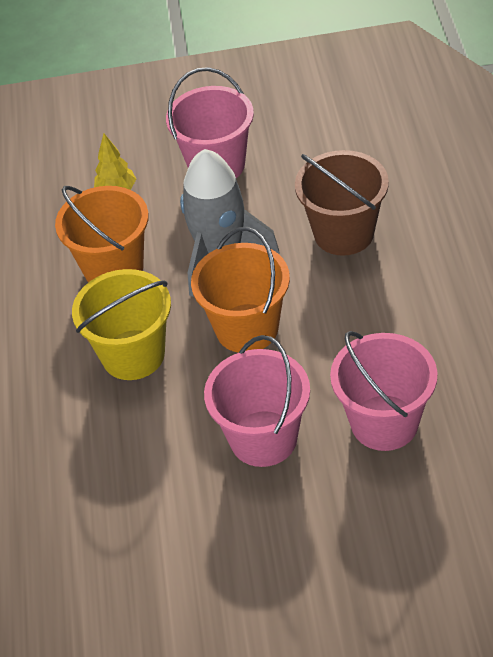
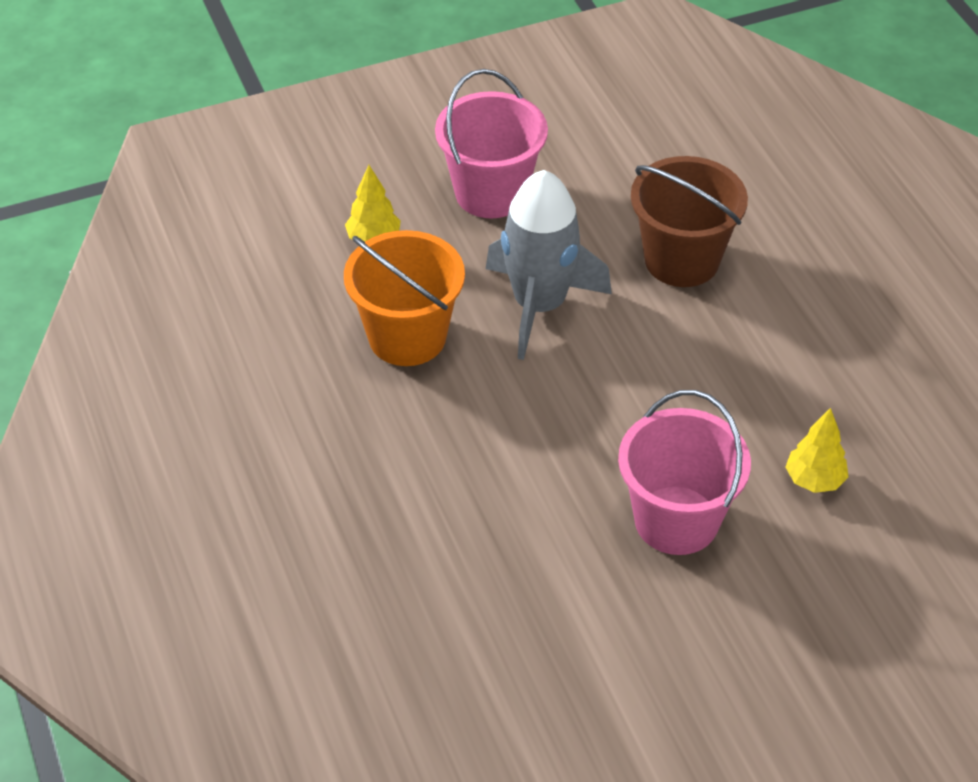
camera: 20 degrees left, 0 degrees up
(133, 355) = (474, 441): yellow bucket -> none
(247, 328) = (606, 390): orange bucket -> none
(384, 423) = (814, 480): pink bucket -> yellow tree

